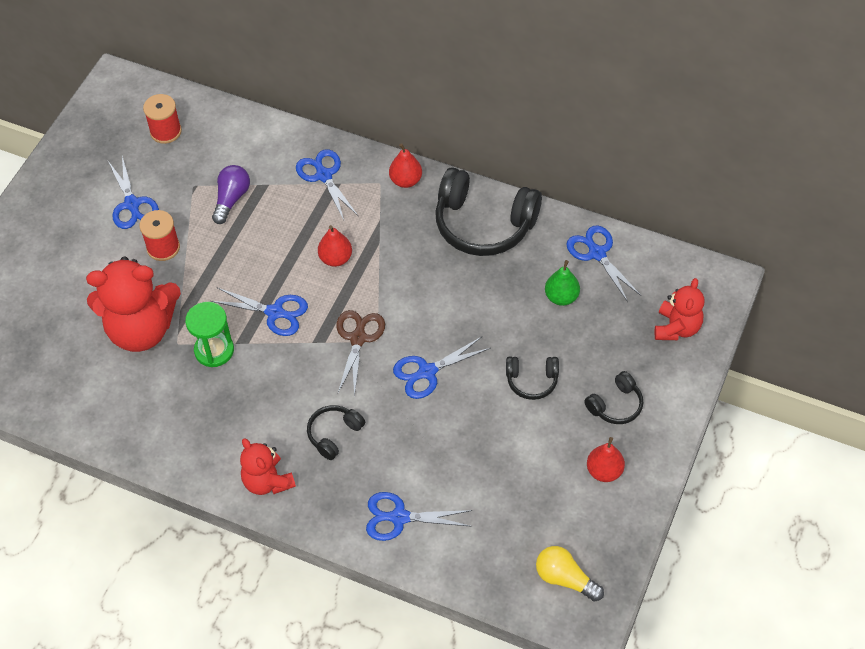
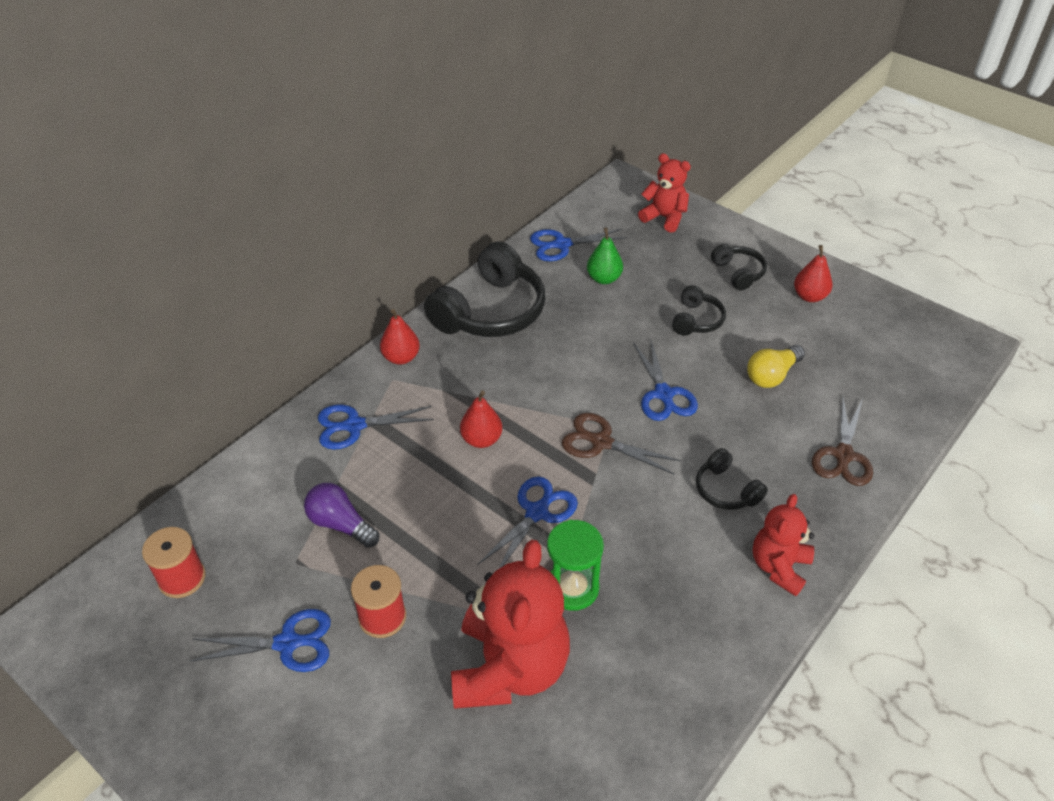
camera: 75 degrees left, 10 degrees down
(267, 481) = (779, 567): red teddy bear -> red teddy bear turned 135 degrees clockwise
(399, 517) = (843, 456): blue scissors -> brown scissors
(565, 578) = (924, 348): yellow light bulb -> yellow light bulb (772, 375)

